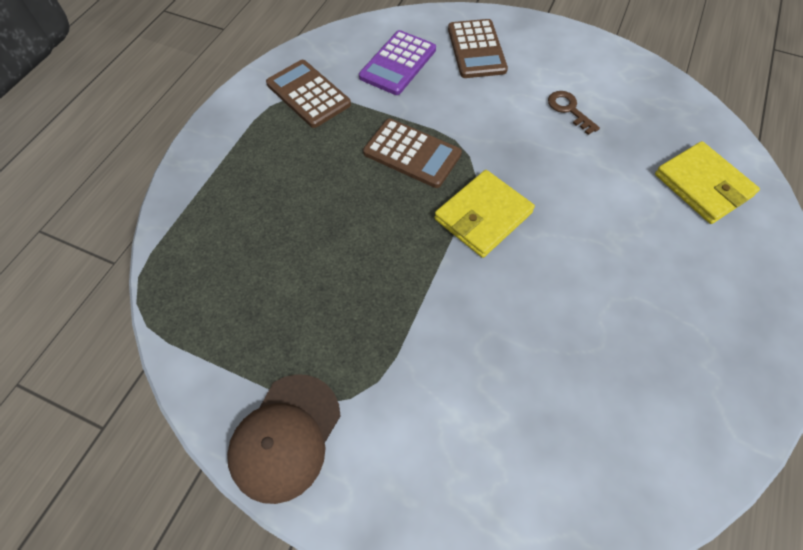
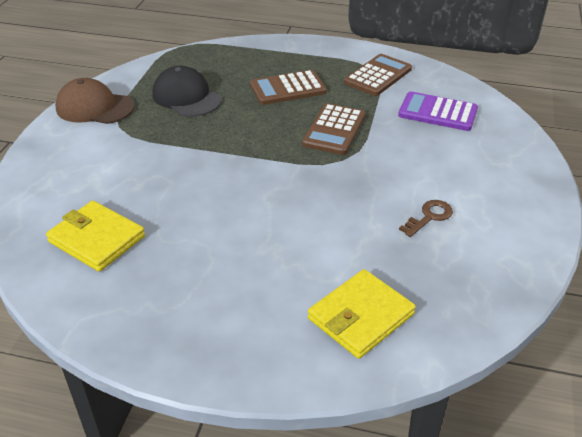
camera: 80 degrees right, 20 degrees down
(294, 303) = (186, 97): none -> black cap
(476, 49) = (484, 154): brown calculator -> brown calculator (288, 89)
(483, 216) = (279, 170): yellow wallet -> yellow wallet (97, 239)

